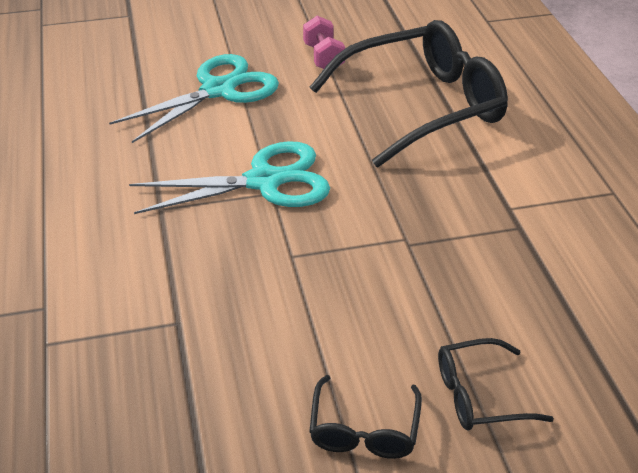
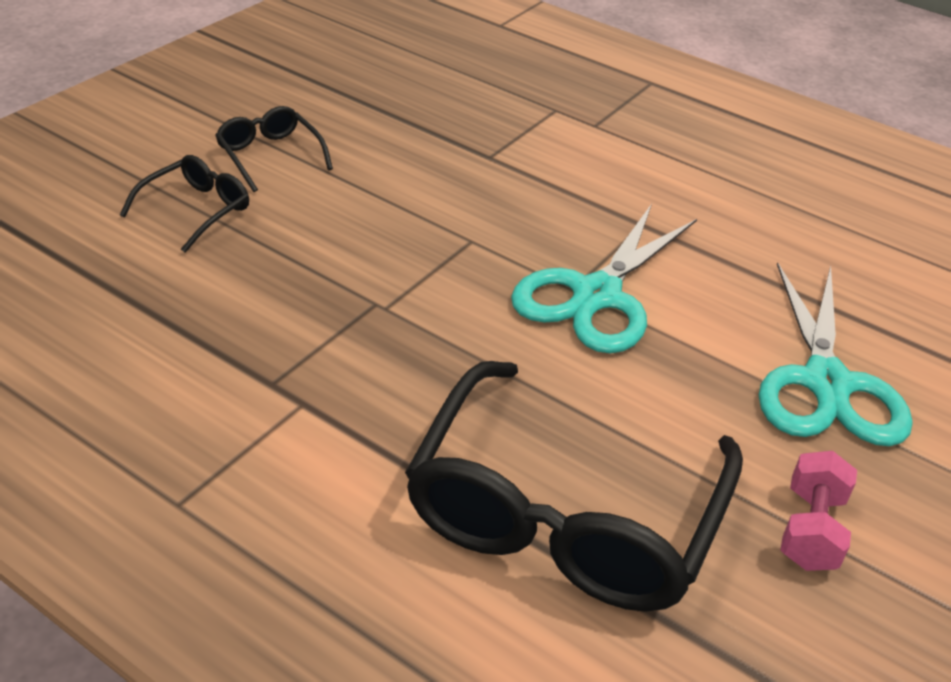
camera: 135 degrees right, 0 degrees up
(323, 58) = (810, 530): pink dumbbell -> pink dumbbell turned 75 degrees clockwise

